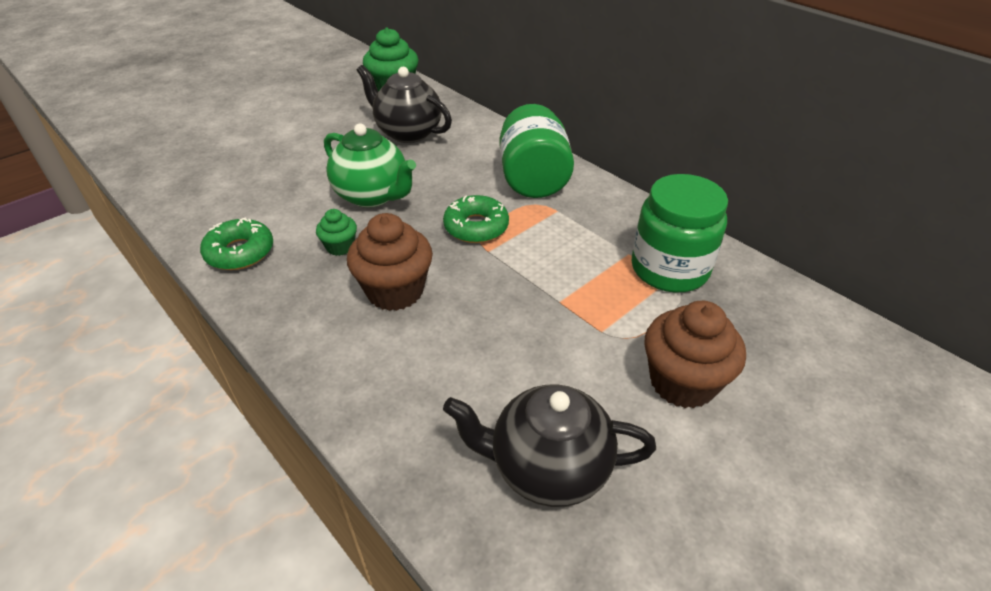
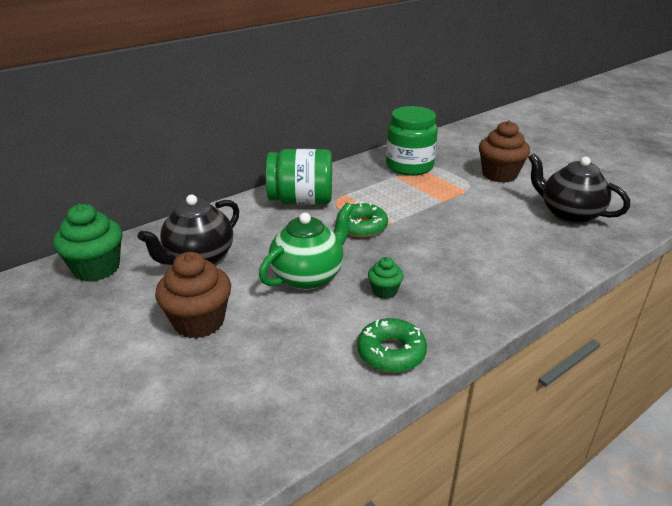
camera: 85 degrees left, 10 degrees down
(395, 291) = (439, 262): brown cupcake -> brown cupcake (199, 322)
(547, 468) = (569, 214): black teapot -> black teapot turned 120 degrees clockwise

